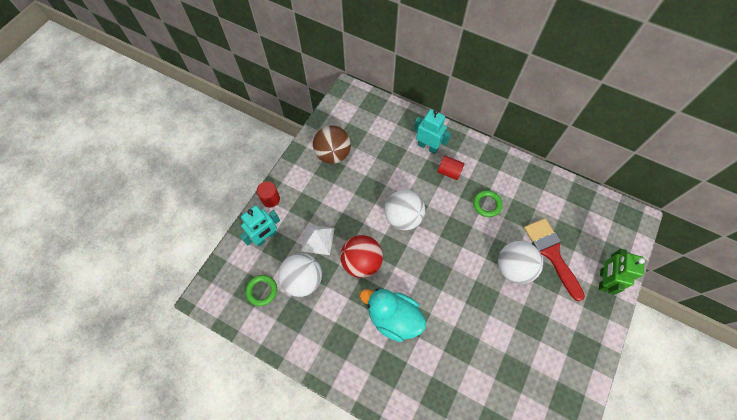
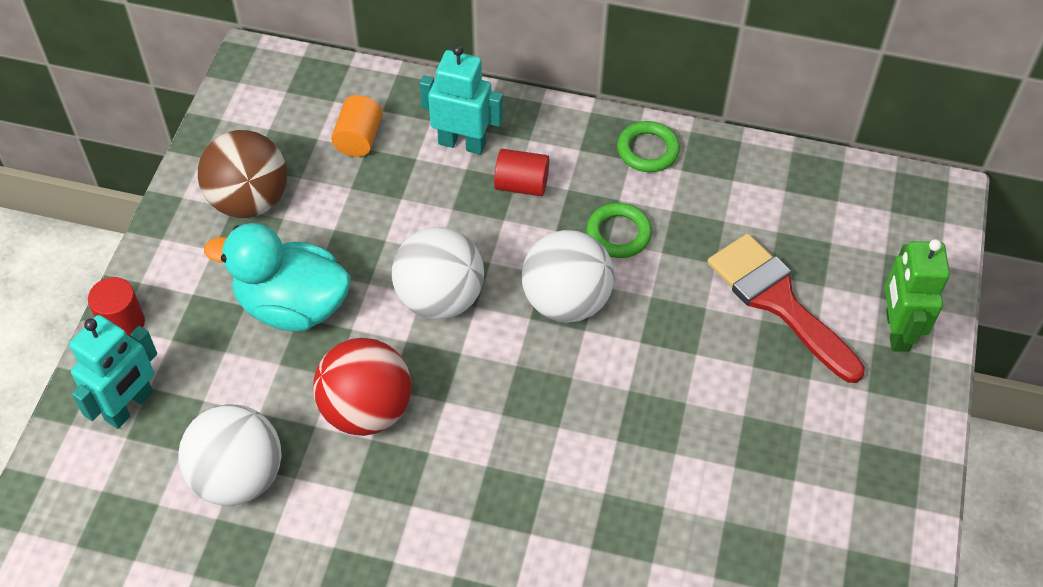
camera: 15 degrees left, 10 degrees down
(262, 291) = (146, 521): green ring -> green ring (648, 150)
(318, 239) = (254, 385): white pyramid -> none
(384, 135) = (358, 139): none -> orange cylinder
(393, 318) = (464, 508): turquoise duck -> turquoise duck (292, 306)
(513, 268) = (704, 347): white ball -> white ball (566, 301)

